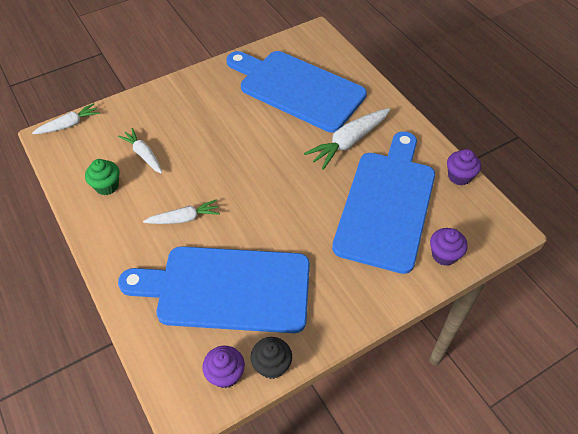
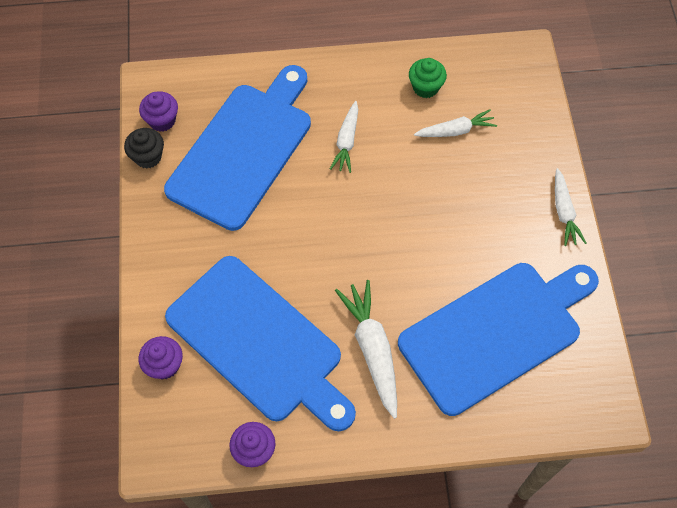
camera: 115 degrees right, 10 degrees up
(69, 125) = (536, 74): white carrot -> white carrot (564, 212)

